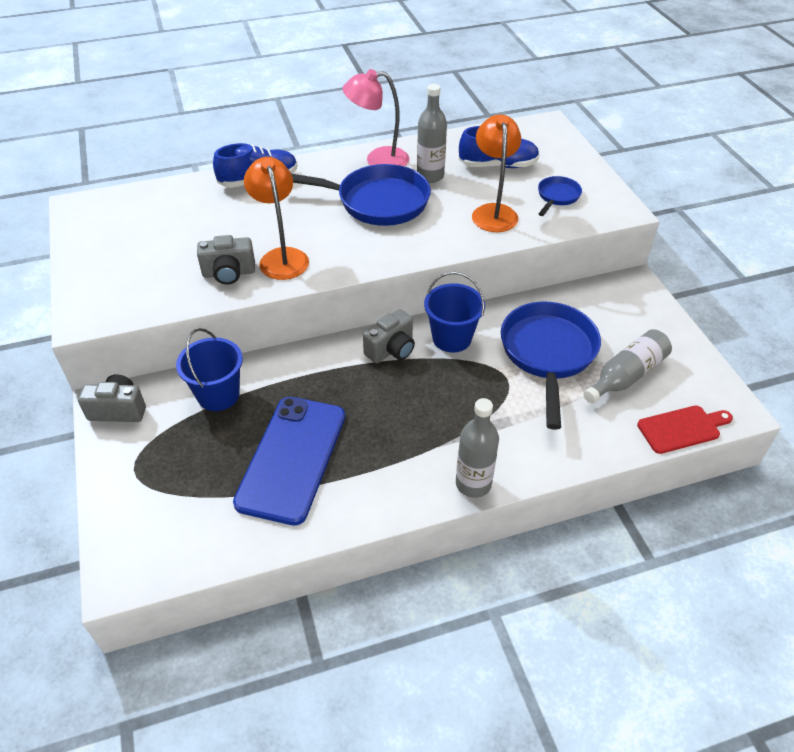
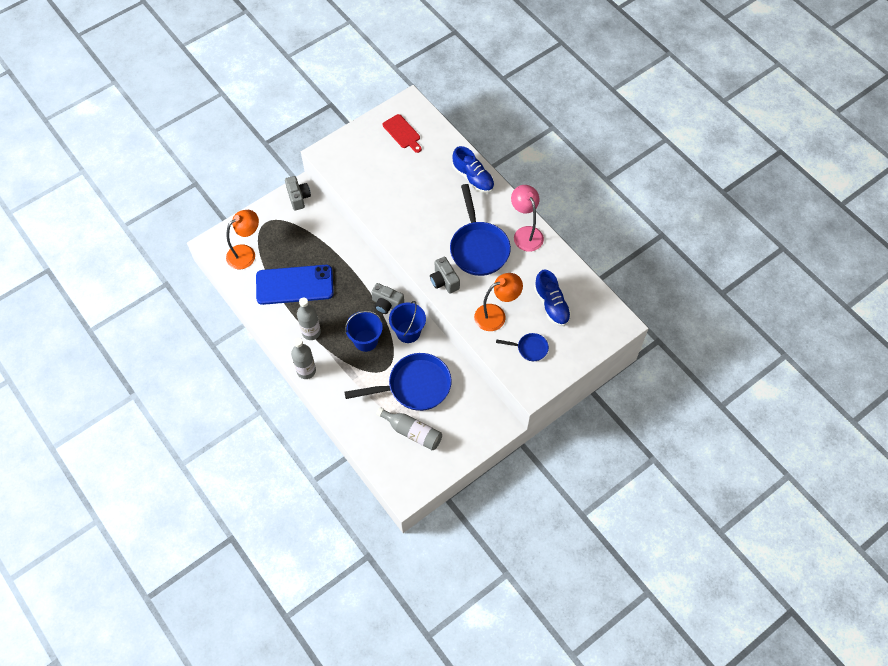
camera: 70 degrees right, 15 degrees up
(218, 395) = (323, 235): blue bucket -> blue bucket (366, 340)
(229, 273) = (382, 200): grey camera -> grey camera (444, 281)
(281, 257) = (406, 219): orange lamp -> orange lamp (246, 253)
(430, 176) = (520, 269): grey bottle -> grey bottle (311, 332)
(682, 428) = (380, 467): red cutting board -> red cutting board (402, 133)

